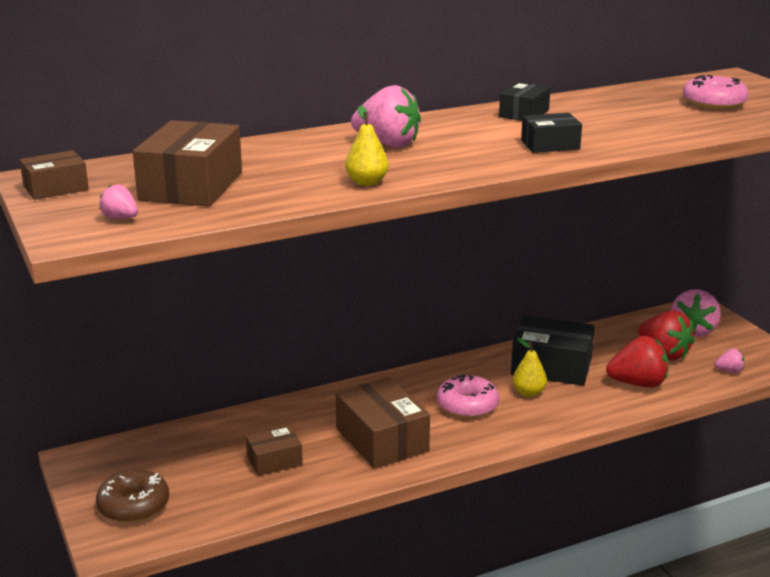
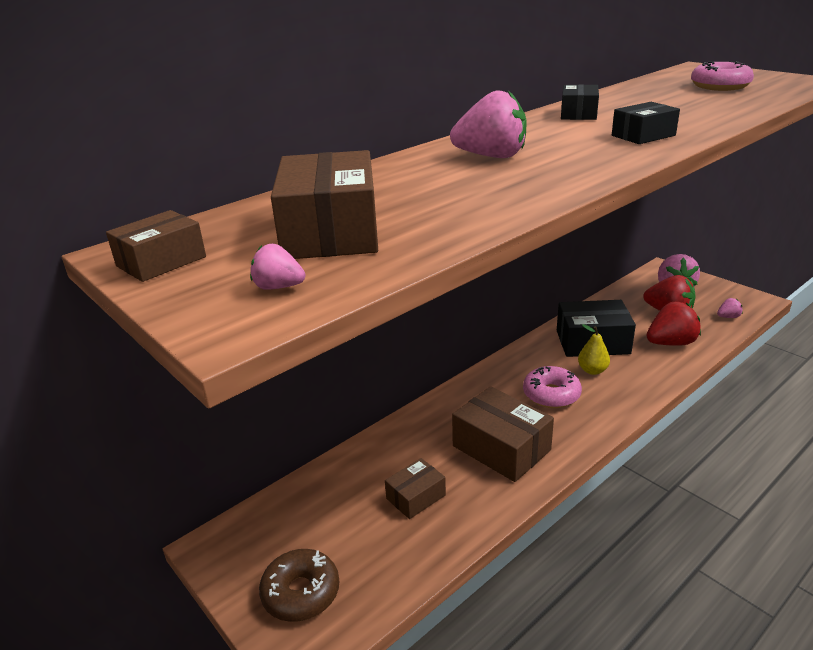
camera: 15 degrees left, 5 degrees up
(367, 182) = (521, 196): yellow pear -> none

